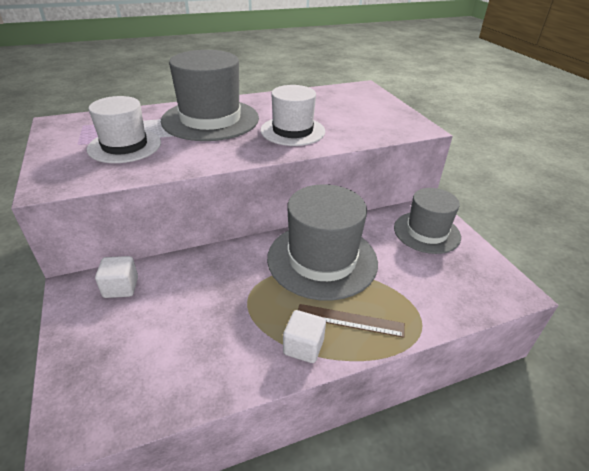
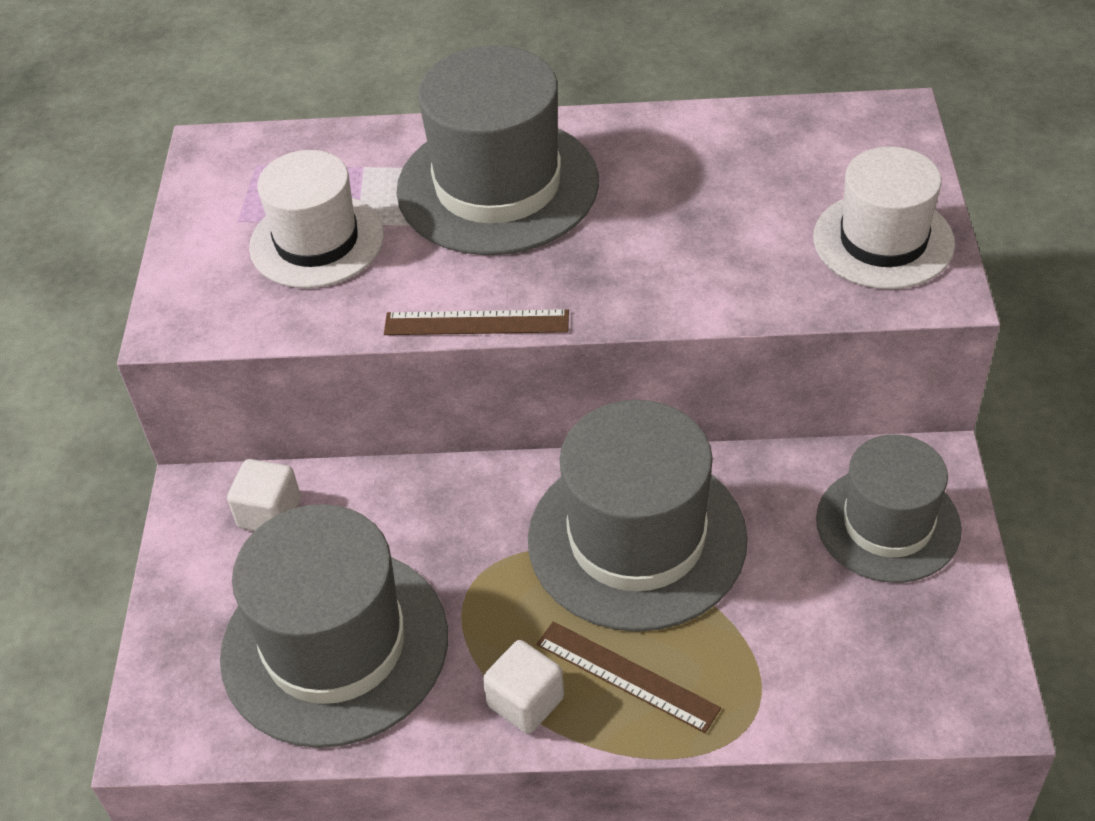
camera: 25 degrees right, 10 degrees up
(180, 345) = (335, 645): none -> grey hat
(223, 163) = (476, 322): none -> brown ruler
(292, 131) = (649, 251): white hat -> white hat (883, 240)

